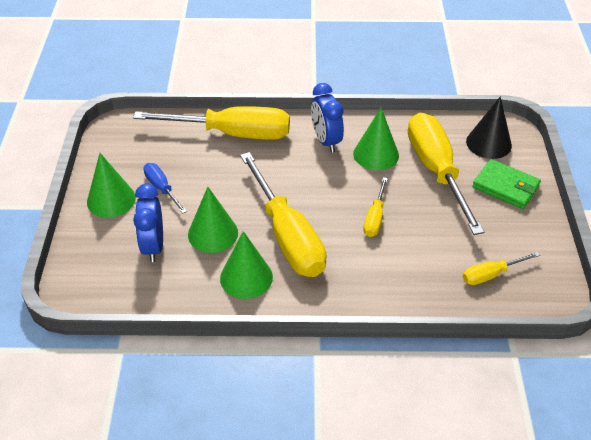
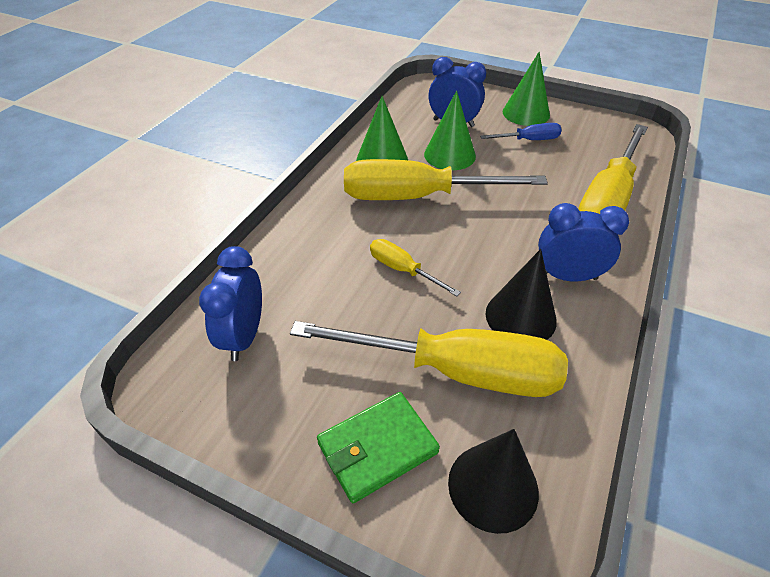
camera: 115 degrees right, 0 degrees up
(376, 154) = (520, 317): green cone -> black cone
(491, 275) = (244, 336): yellow screwdriver -> blue clock

